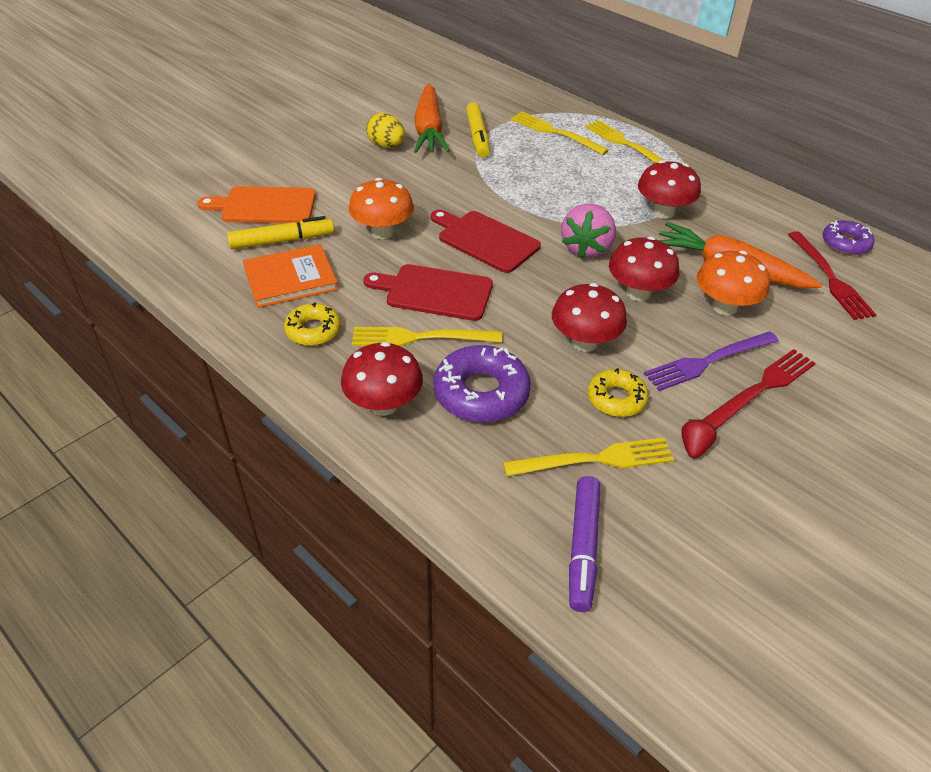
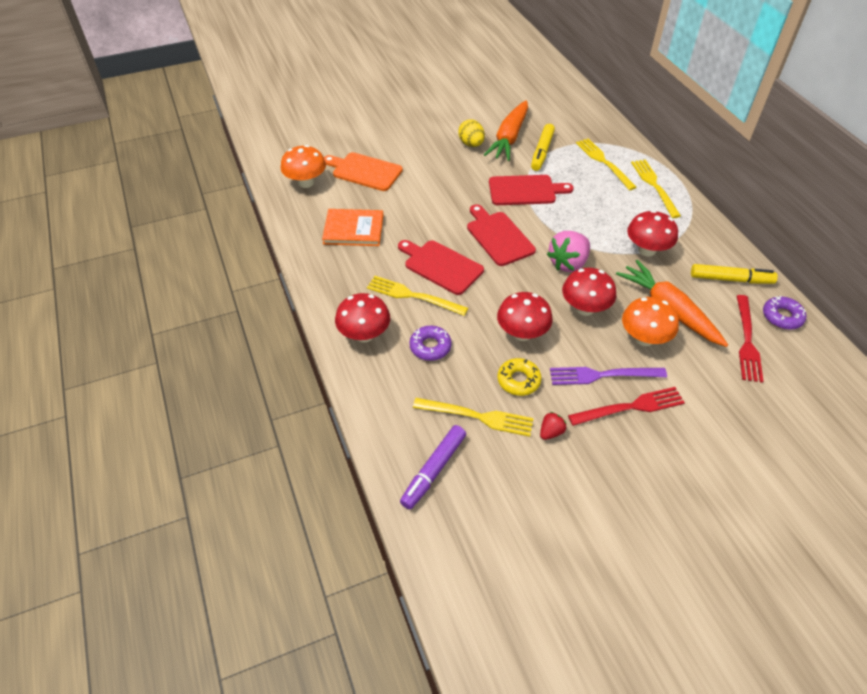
camera: 25 degrees right, 5 degrees up
(282, 241) = (362, 200): yellow marker -> yellow marker (731, 279)
(313, 330) = (348, 270): yellow donut -> none
(382, 232) = (431, 211): orange mushroom -> orange mushroom (306, 182)
(481, 393) = (430, 347): purple donut -> purple donut, size x0.62
(484, 182) = (525, 190): none -> red cutting board

